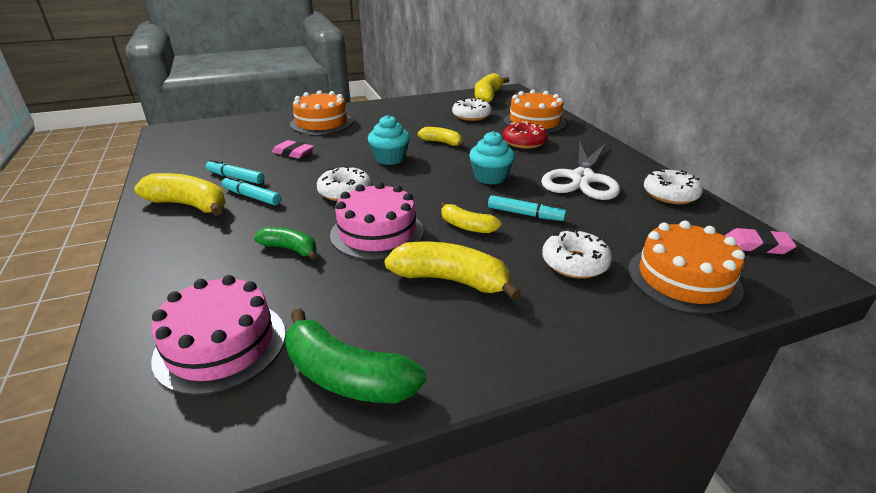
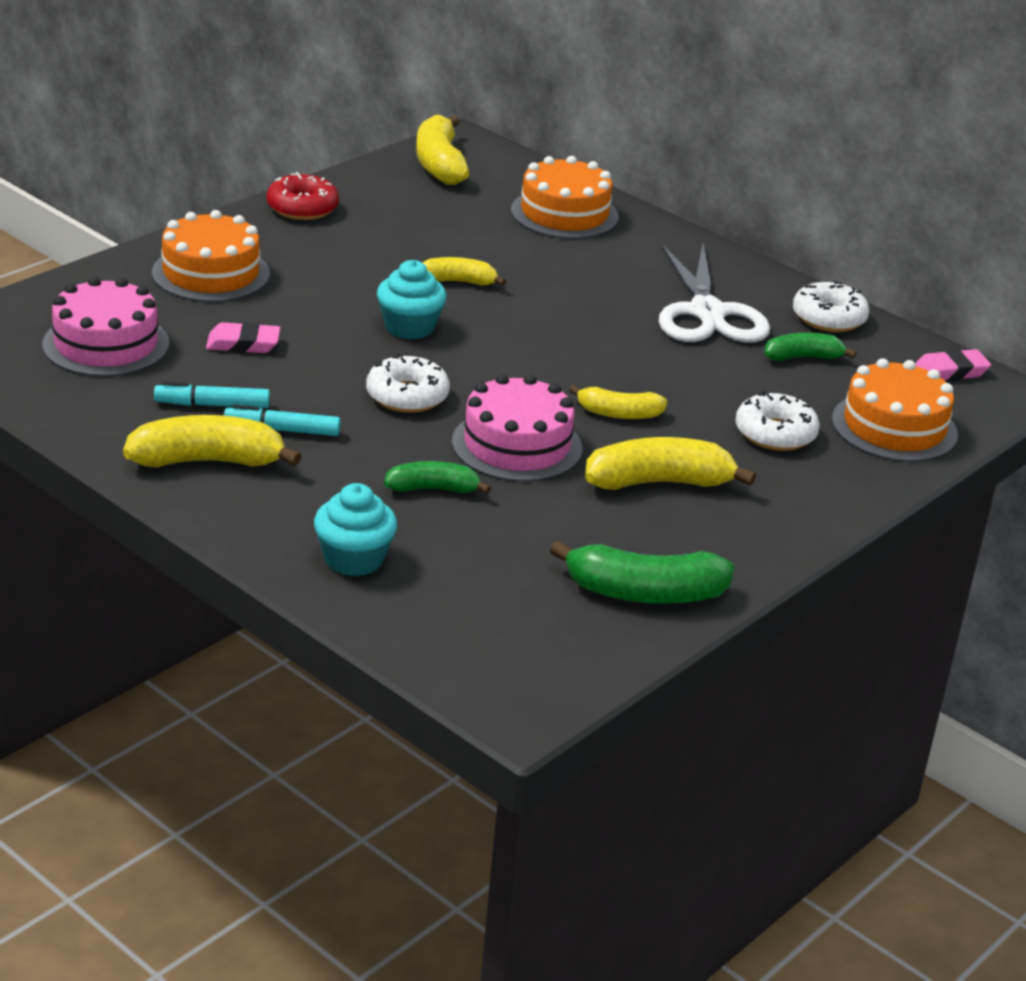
camera: 30 degrees left, 0 degrees up
(221, 345) = (488, 600): pink cake -> pink cake (106, 344)
(471, 116) = (452, 216): white donut -> none
(490, 177) = (585, 333): turquoise cupcake -> turquoise cupcake (354, 559)
(524, 142) = (581, 259): red donut -> red donut (302, 208)
(525, 214) = (675, 382): turquoise marker -> none
(634, 215) = (803, 357): none -> green banana

